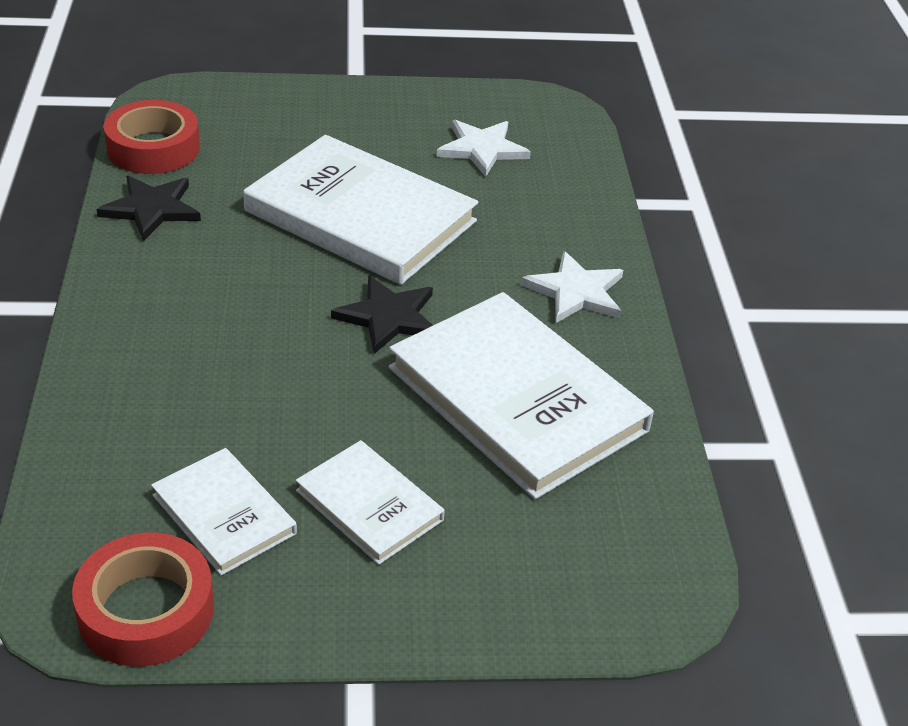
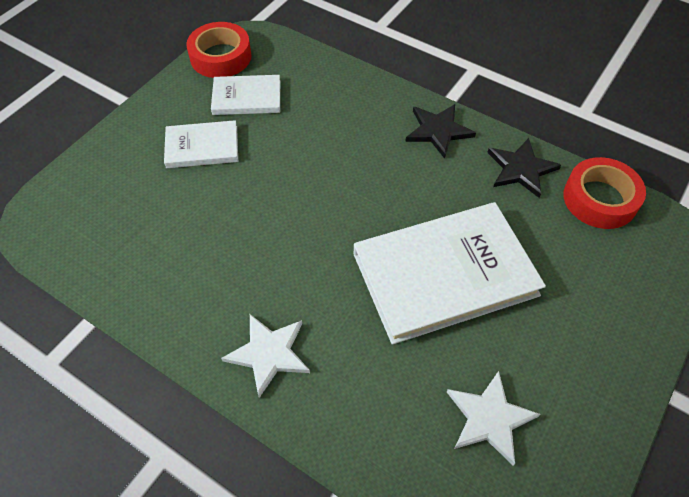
camera: 130 degrees right, 15 degrees up
(388, 317) = (328, 230): black star -> black star (438, 131)
(517, 399) = (209, 250): white book -> none

